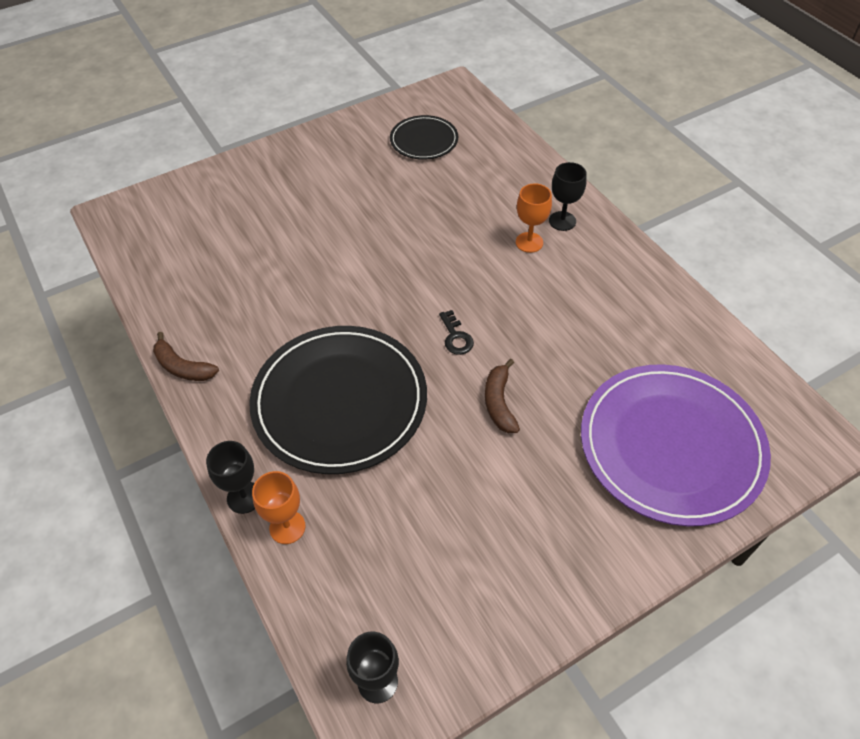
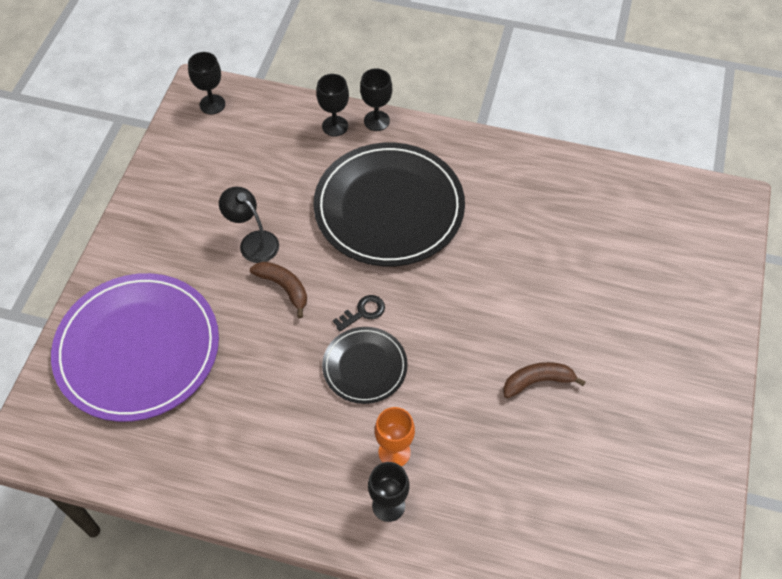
camera: 135 degrees right, 5 degrees up
(183, 367) = (512, 151): brown banana -> brown banana (537, 381)
(287, 527) = (335, 126): orange goblet -> black goblet
(424, 140) = (619, 500): black plate -> black plate (365, 366)
(456, 337) = (363, 312): black key -> black key turned 120 degrees clockwise
(487, 465) = (253, 242): none -> black lamp

